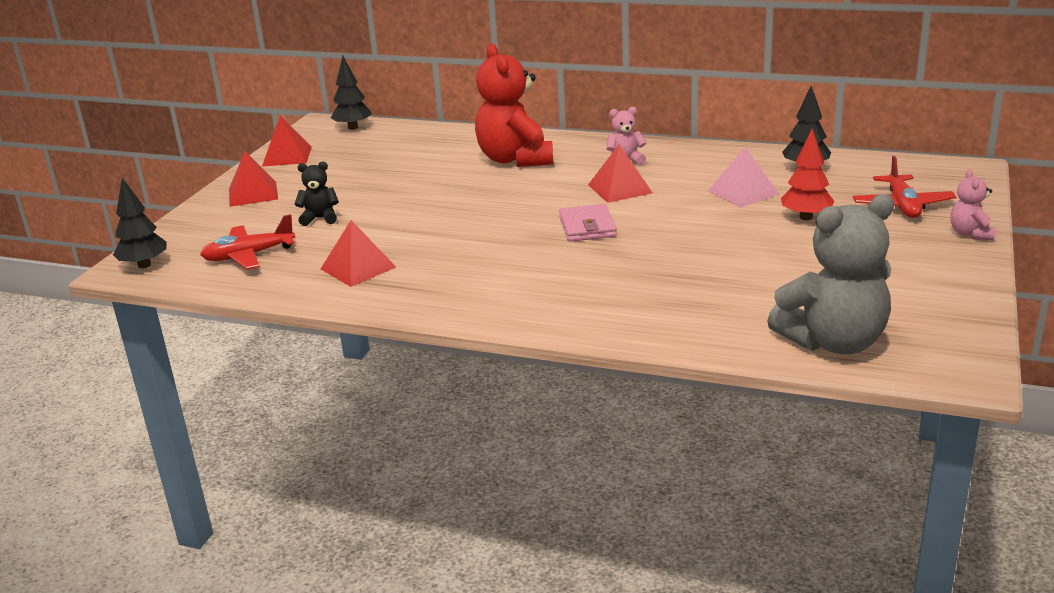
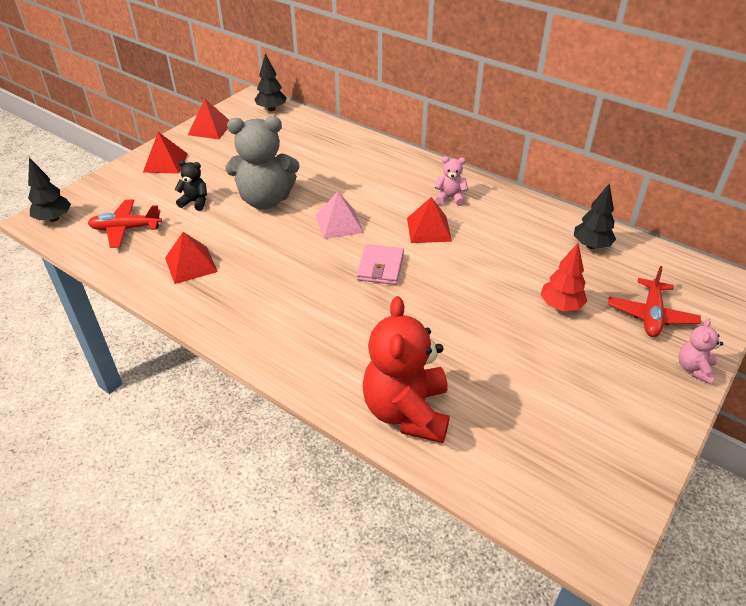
camera: 15 degrees right, 15 degrees up
(515, 159) = (368, 174): red teddy bear -> red teddy bear (406, 411)
(743, 192) = (524, 261): pink pyramid -> pink pyramid (339, 223)
(834, 342) = (504, 470): grey teddy bear -> grey teddy bear (265, 200)

